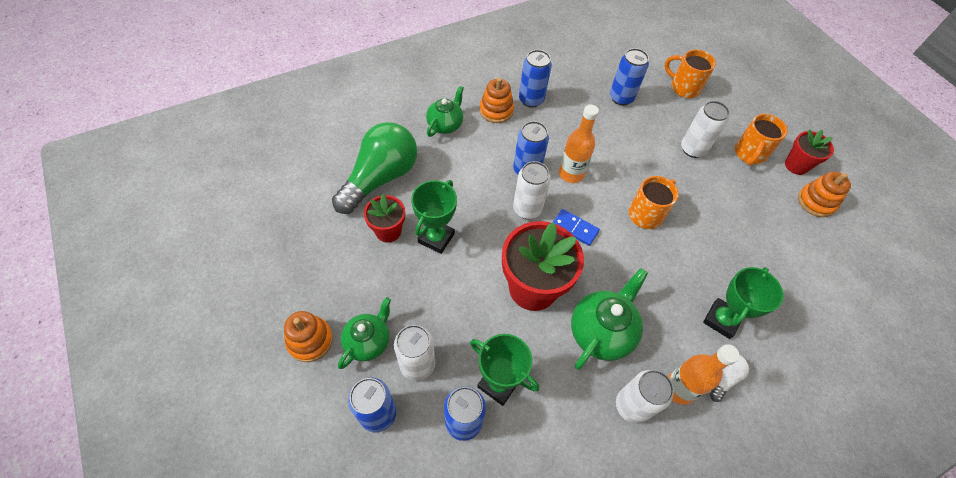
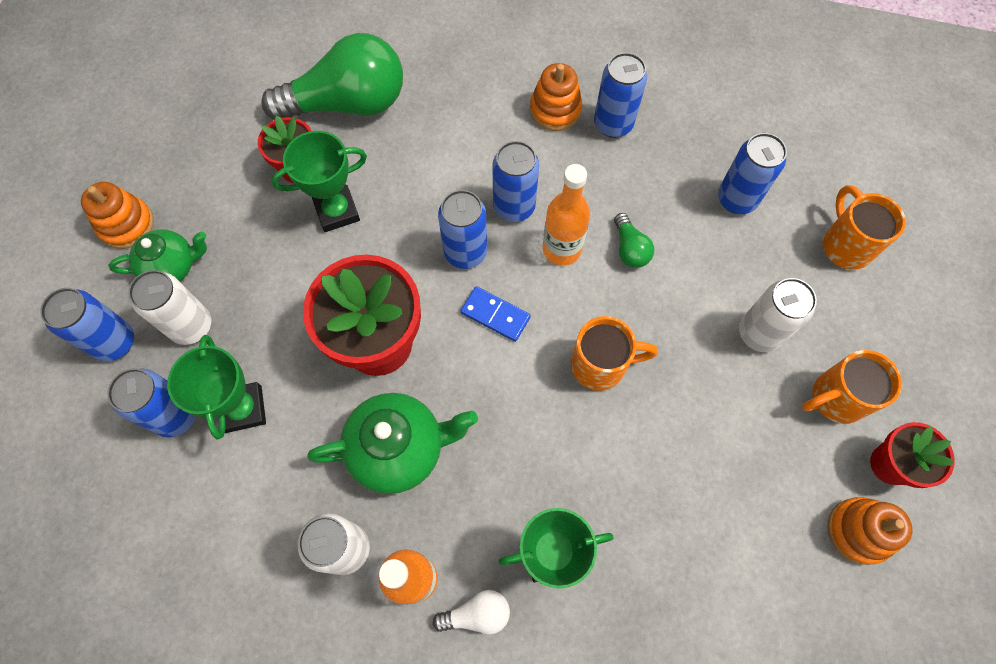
camera: 45 degrees right, 10 degrees up
(445, 125) = (478, 88): green teapot -> none
(527, 209) = (465, 252): white can -> blue can
(575, 228) = (495, 315): blue domino -> blue domino turned 45 degrees counterclockwise
(601, 151) = (630, 249): none -> green light bulb

